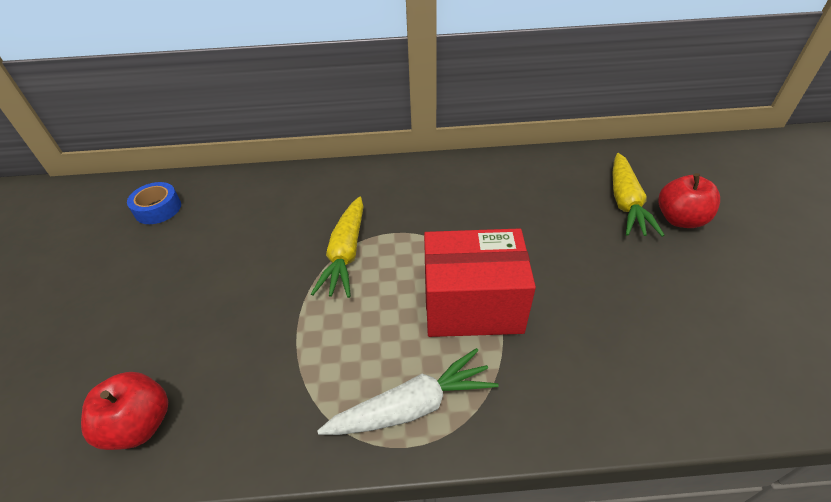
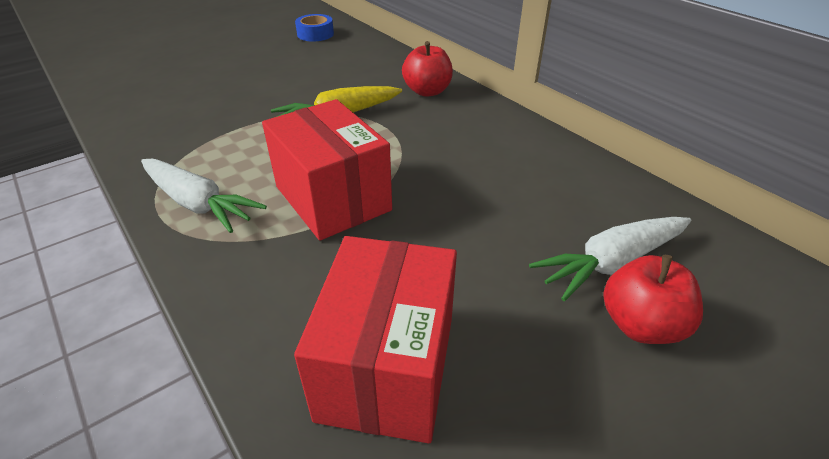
camera: 55 degrees right, 5 degrees down
(140, 424) = (133, 105): red apple -> red apple (427, 91)
(625, 203) = (611, 263): yellow carrot -> white carrot
(674, 345) = (387, 367): none -> red box

